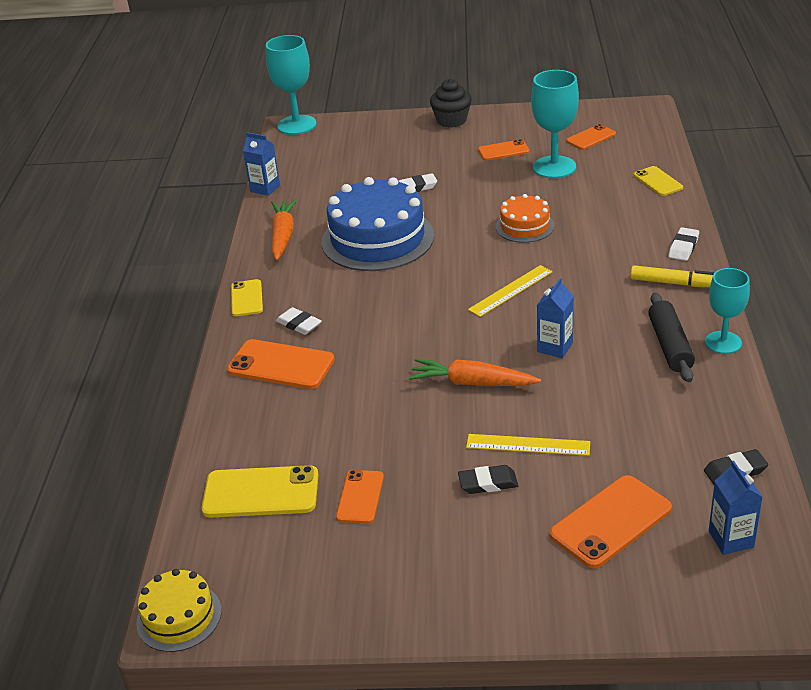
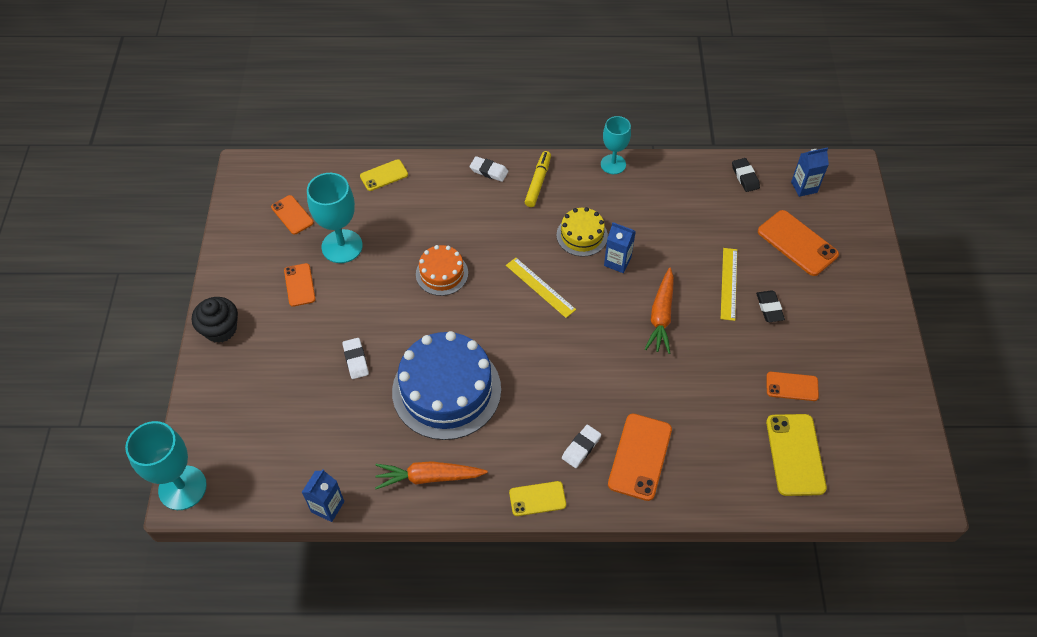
camera: 95 degrees left, 20 degrees up
(179, 617) = (922, 494): yellow cake -> yellow cake (582, 235)
(670, 345) = (616, 194): black rolling pin -> none

